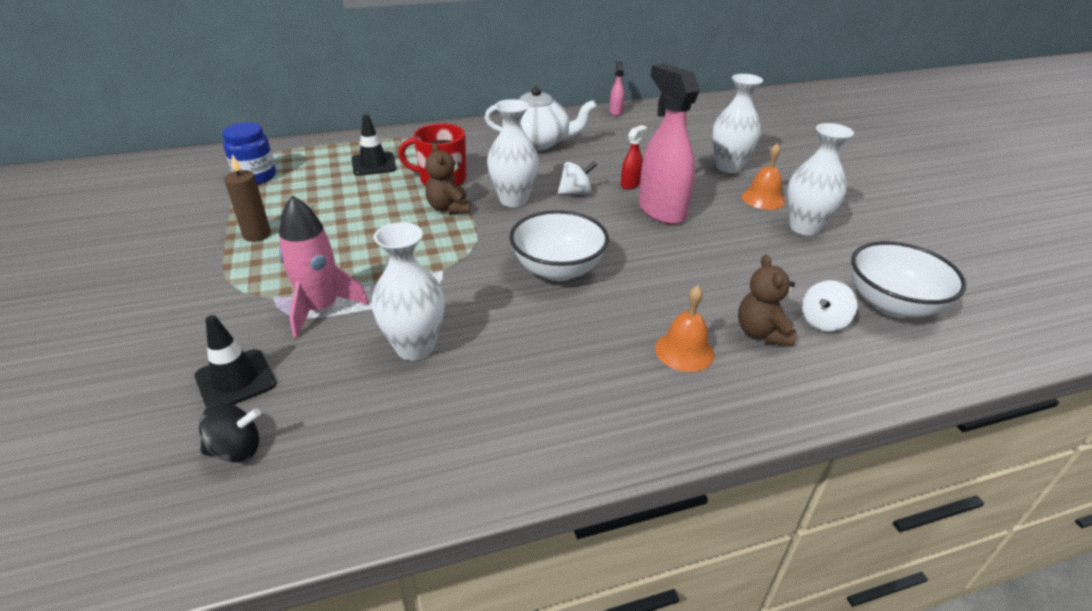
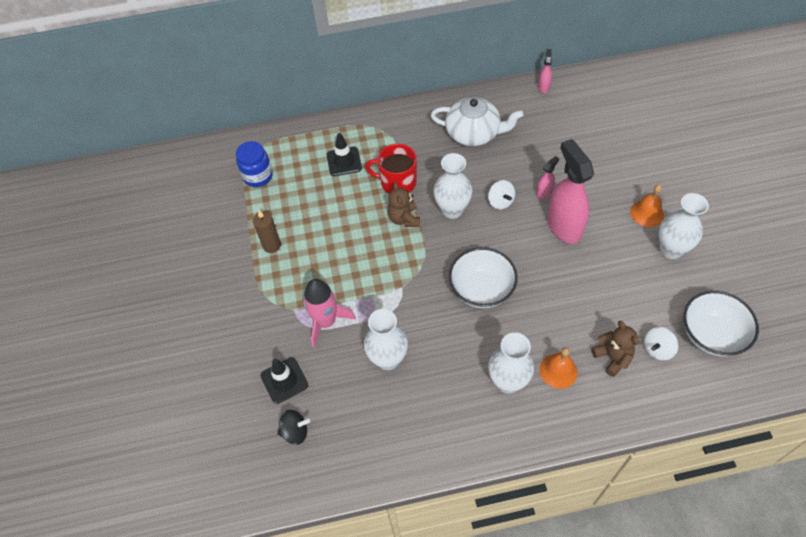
camera: 10 degrees right, 20 degrees up
(576, 192) = (500, 202): white spinning top -> white spinning top turned 75 degrees clockwise
(630, 184) = (544, 192): red spray bottle -> pink spray bottle
(729, 167) = (628, 170): white vase -> white vase (507, 382)
(761, 333) = (612, 357): brown teddy bear -> brown teddy bear turned 150 degrees clockwise

